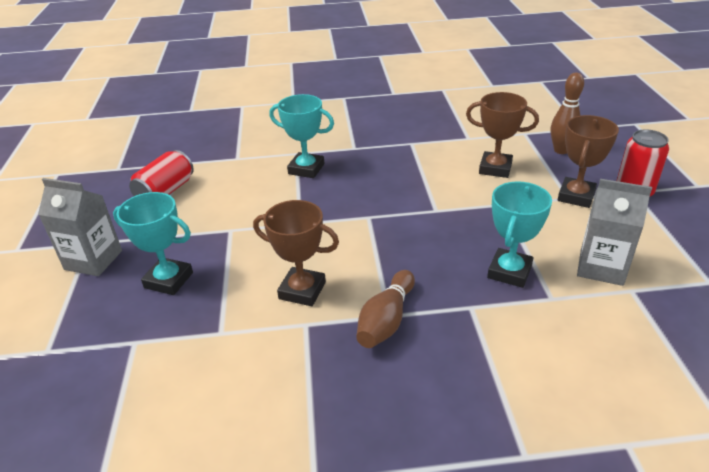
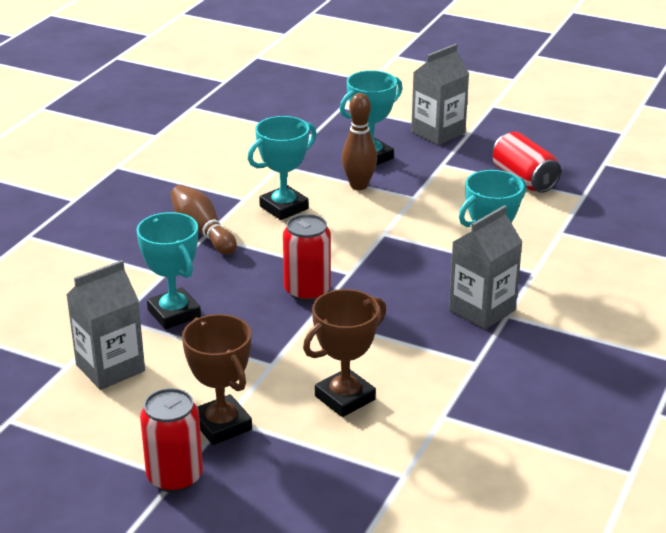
camera: 120 degrees right, 5 degrees down
(302, 290) = (284, 207): brown trophy -> turquoise trophy
(358, 156) = (482, 310): none -> grey carton
(410, 225) = (307, 291): none -> red can
(561, 150) = (325, 480): brown bowling pin -> brown bowling pin (359, 185)

